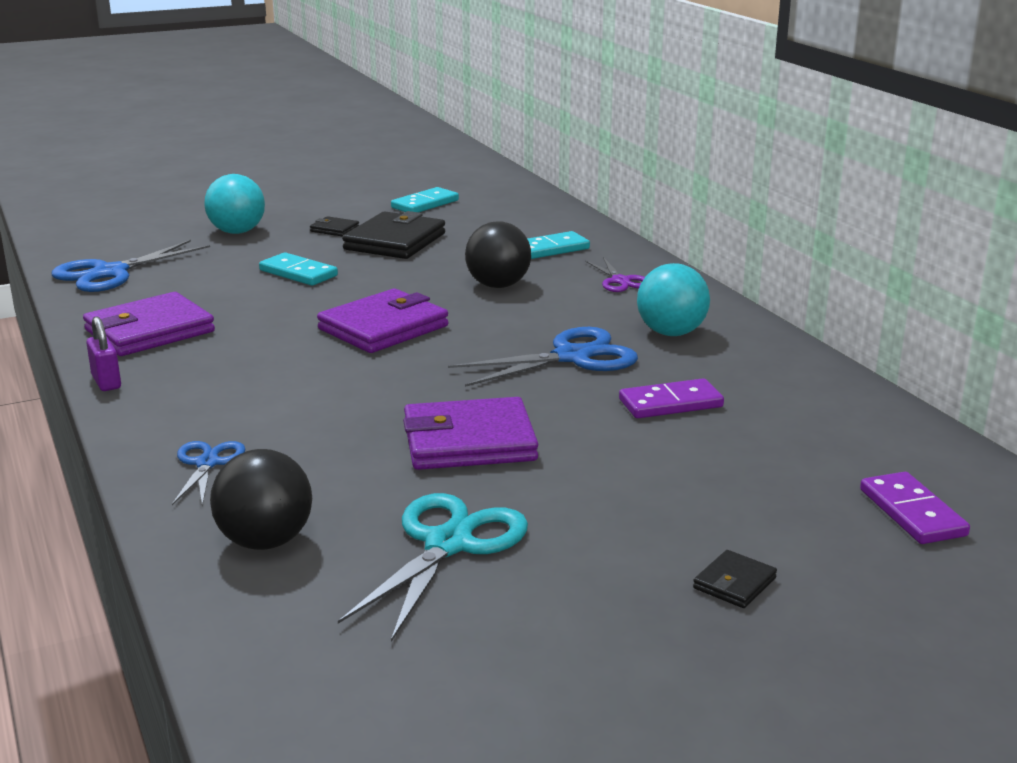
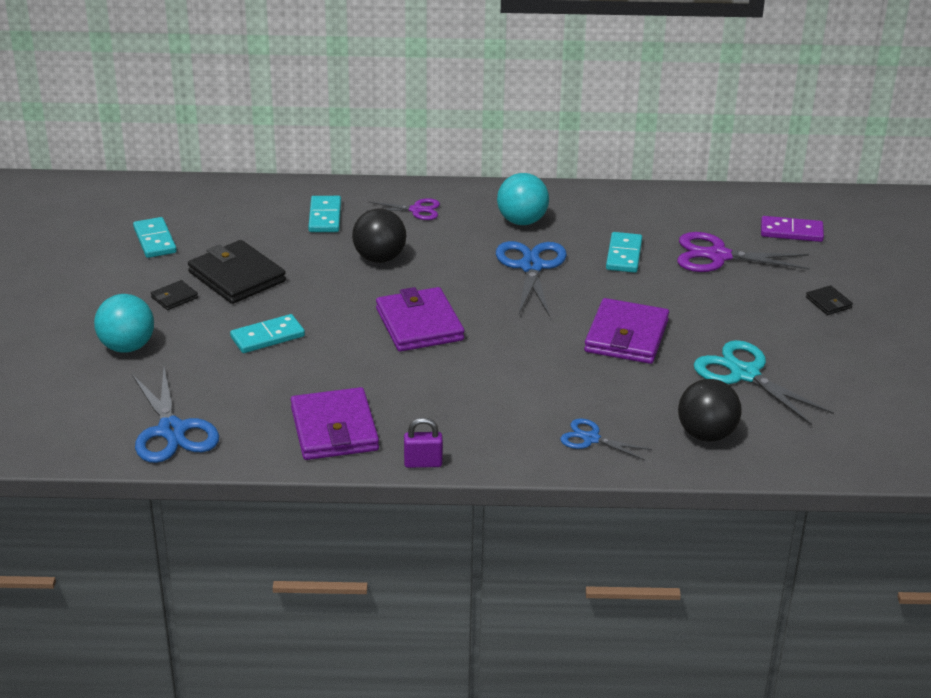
camera: 65 degrees left, 10 degrees up
(670, 403) = (623, 255): purple domino -> turquoise domino
(755, 466) = (718, 256): none -> purple scissors

